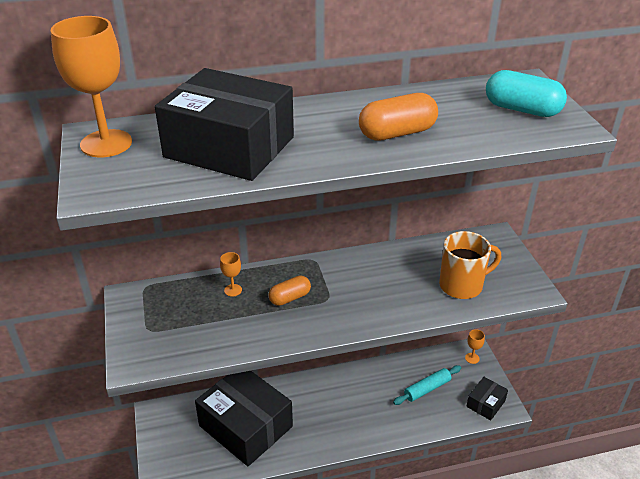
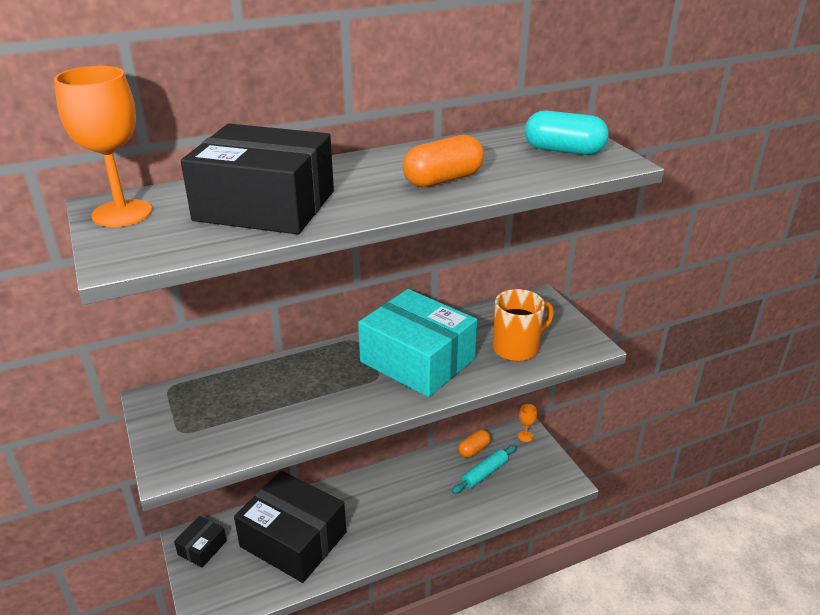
camera: 10 degrees left, 5 degrees down
(233, 290) = (271, 380): orange goblet -> none
(290, 298) = (336, 380): orange capsule -> orange capsule (473, 450)
(367, 287) = (417, 360): none -> turquoise box
(485, 403) = (548, 480): black box -> black box (202, 548)

